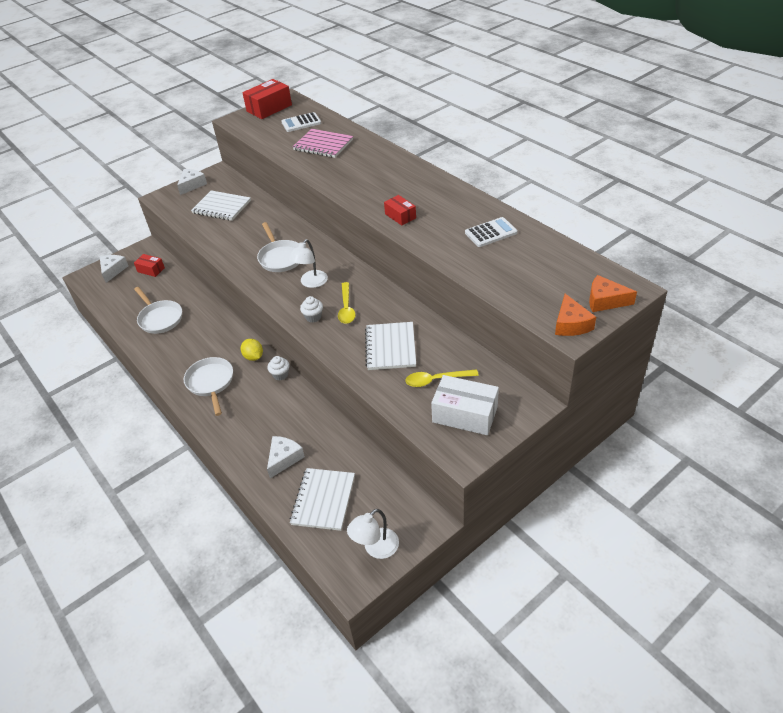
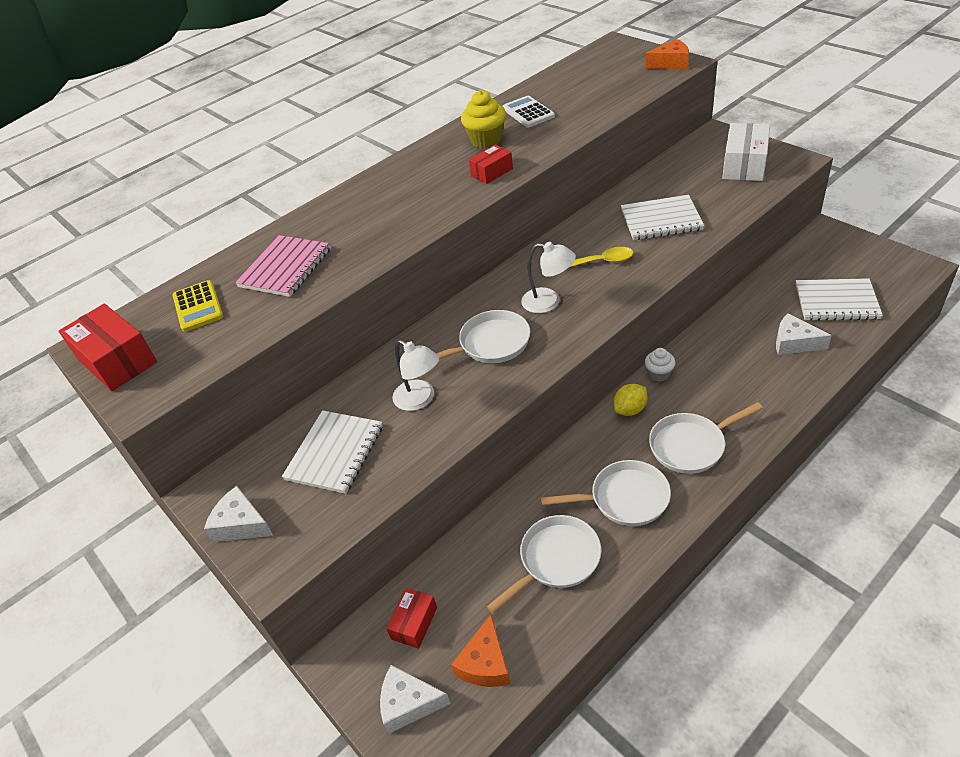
camera: 90 degrees left, 0 degrees up
(185, 348) = (624, 498): none -> white pan
(301, 123) = (198, 306): white calculator -> yellow calculator
(313, 317) = (619, 287): white cupcake -> none
(376, 548) = (874, 258): white lamp -> white lamp (420, 399)
(436, 380) = (703, 185): yellow spoon -> none
(450, 212) = (486, 140): none -> yellow cupcake
(605, 301) = (633, 52): orange cheese -> orange cheese (485, 663)

